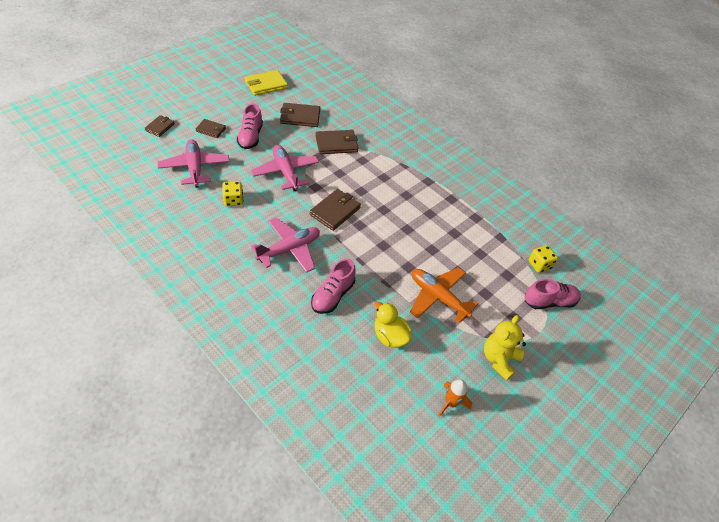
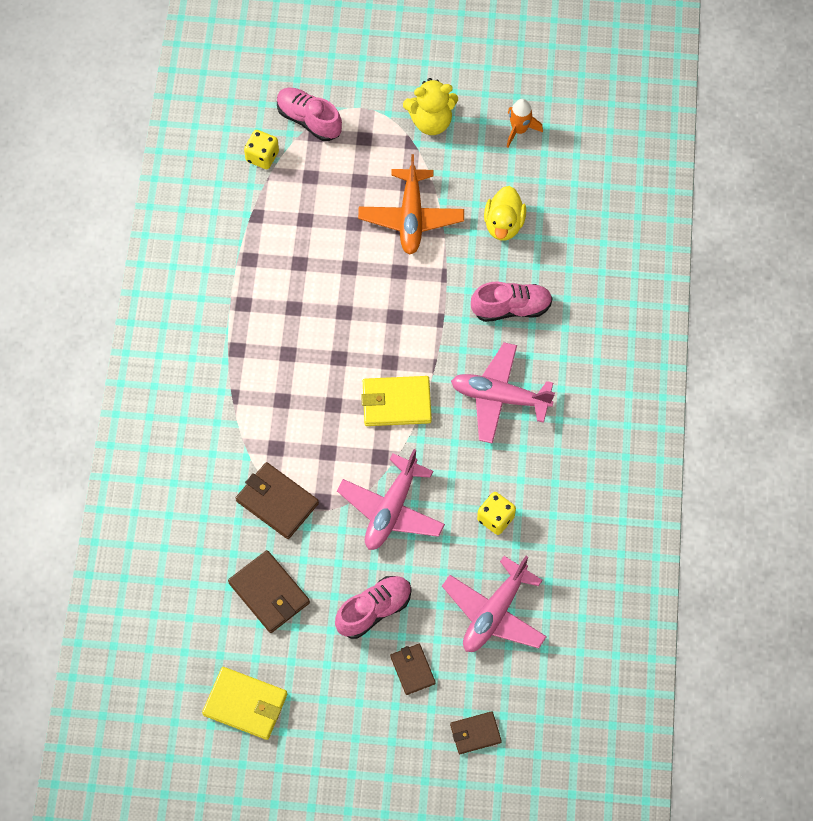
camera: 125 degrees left, 15 degrees up
(335, 211) = (396, 403): brown wallet -> yellow wallet

